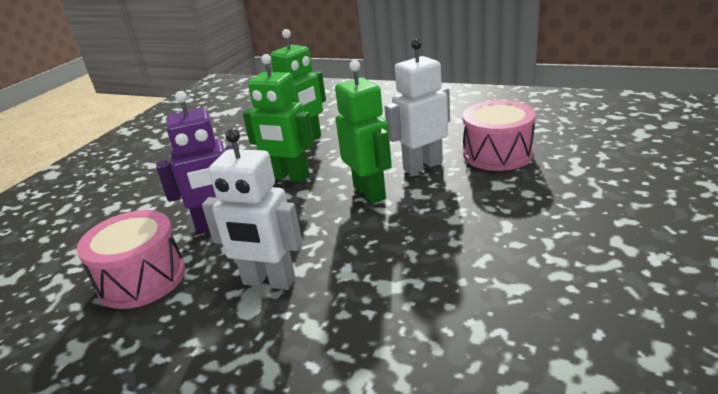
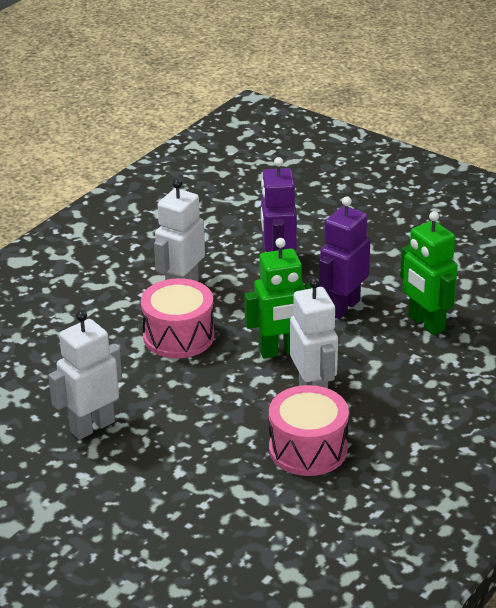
camera: 100 degrees right, 5 degrees up
(142, 279) = (223, 233): pink drum -> pink drum (178, 336)
(289, 177) = (343, 307): green robot -> purple robot
(572, 276) = (92, 426): none -> white robot

